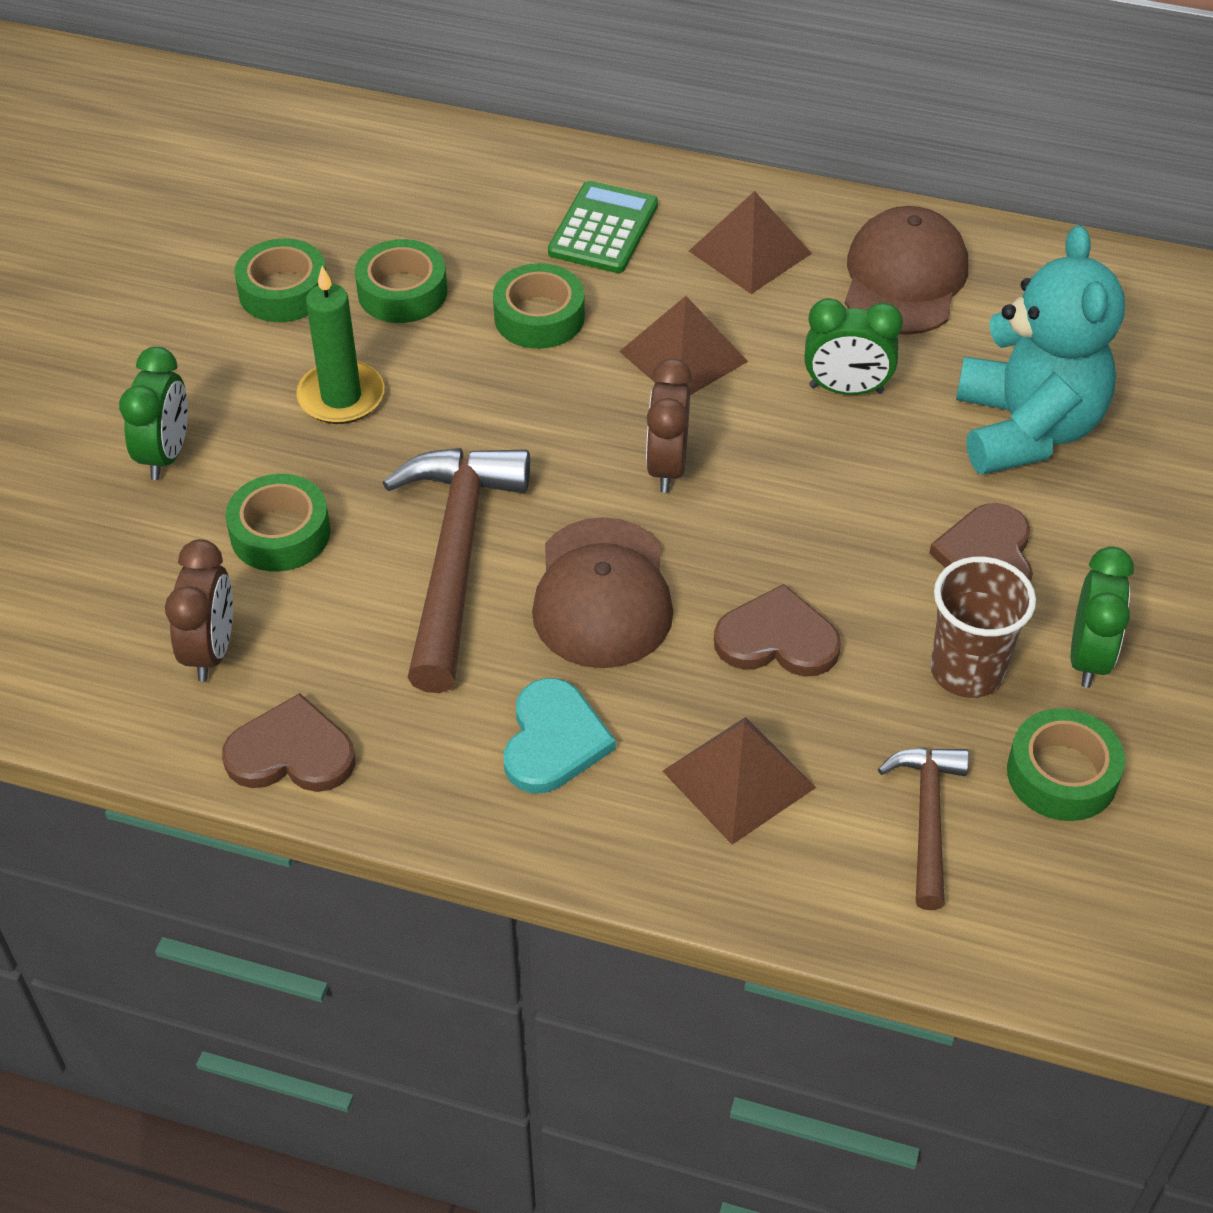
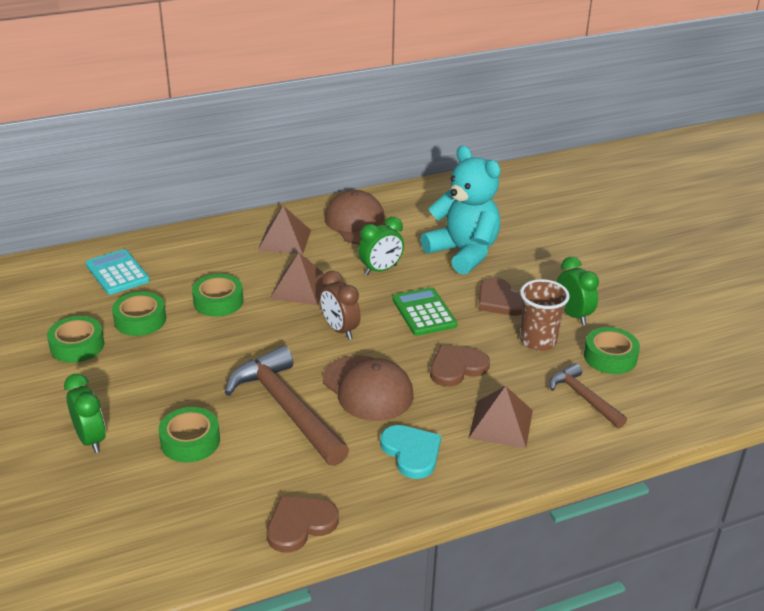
camera: 40 degrees left, 15 degrees down
(211, 650) = (211, 506): brown clock -> none
(341, 397) = (157, 373): green candle -> none
(448, 191) = (117, 273): none -> turquoise calculator
(603, 229) = (210, 257): green calculator -> green calculator (424, 312)

